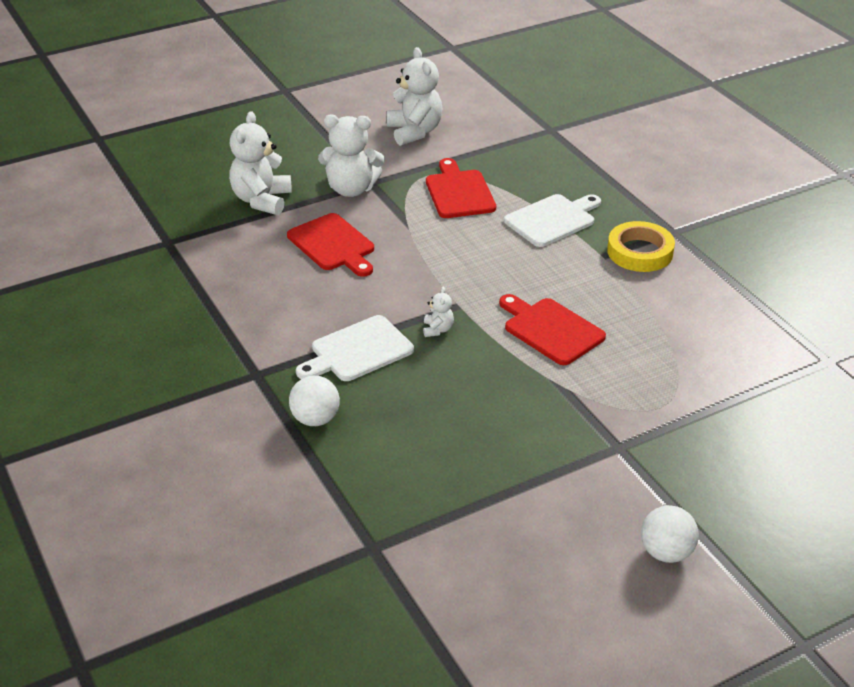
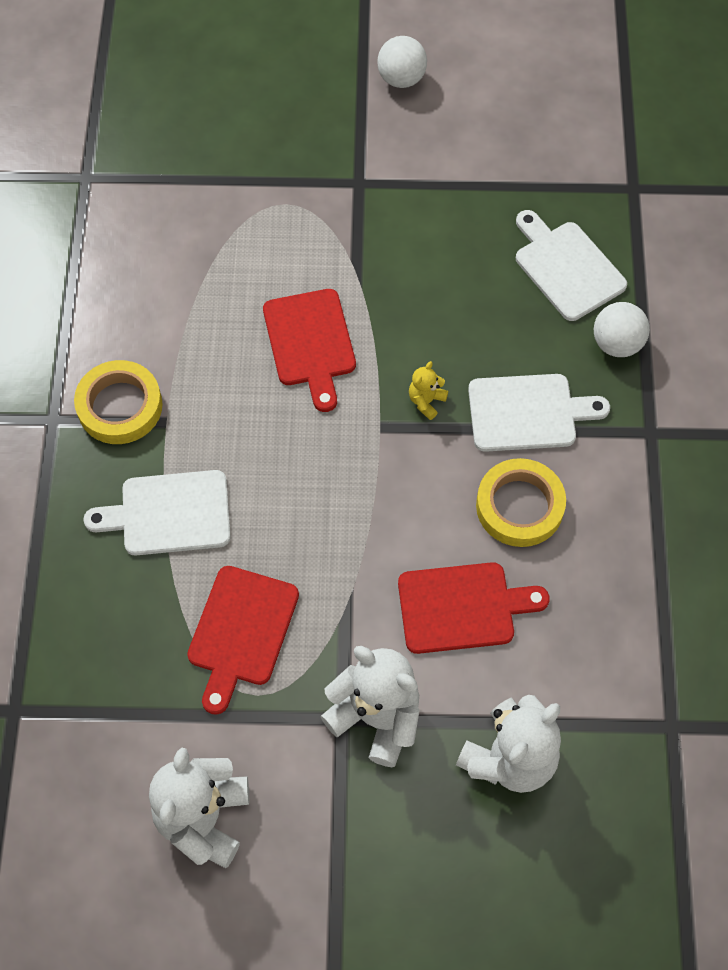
camera: 150 degrees left, 25 degrees up
(329, 301) = (519, 506): none -> yellow tape
(333, 245) = (462, 607): red cutting board -> red cutting board turned 90 degrees clockwise
(392, 456) = (566, 267): none -> white cutting board
(437, 329) = (426, 401): white teddy bear -> yellow teddy bear

